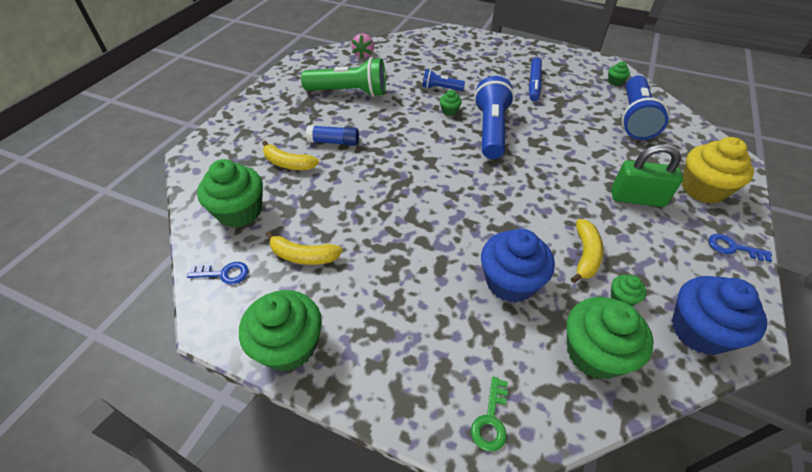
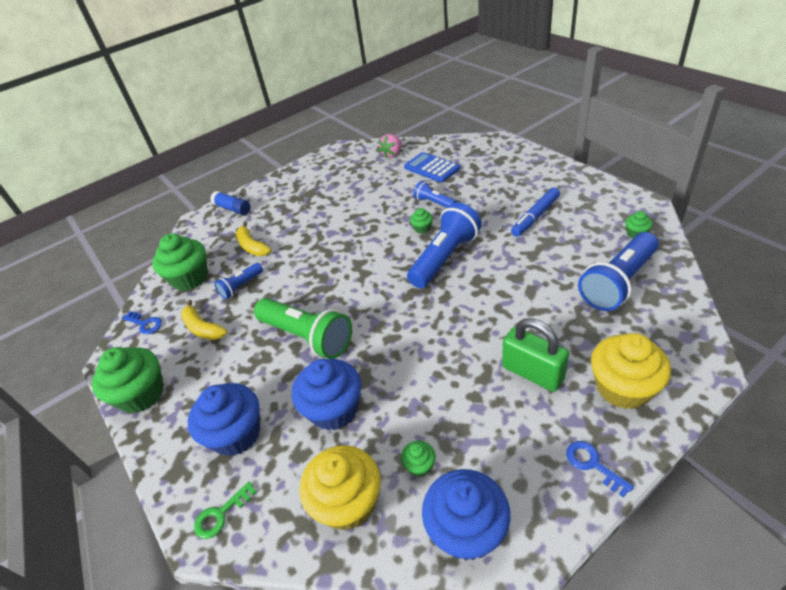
camera: 35 degrees right, 5 degrees down
(311, 204) = (241, 286): none -> blue flashlight
(334, 142) = (300, 235): blue glue stick -> blue glue stick (232, 209)
(349, 92) = (349, 190): green flashlight -> green flashlight (307, 337)
(412, 61) = (431, 168): none -> blue calculator
(436, 340) = (236, 434): none -> blue cupcake
(585, 255) = (423, 411): yellow banana -> none
(594, 353) = (348, 502): green cupcake -> yellow cupcake

